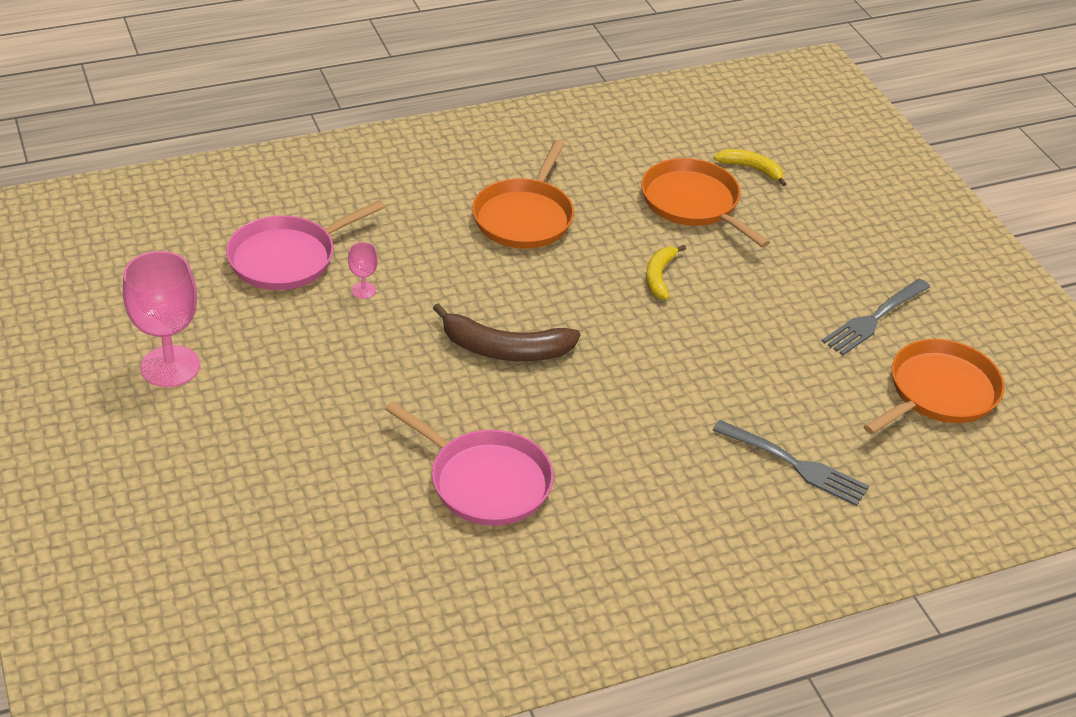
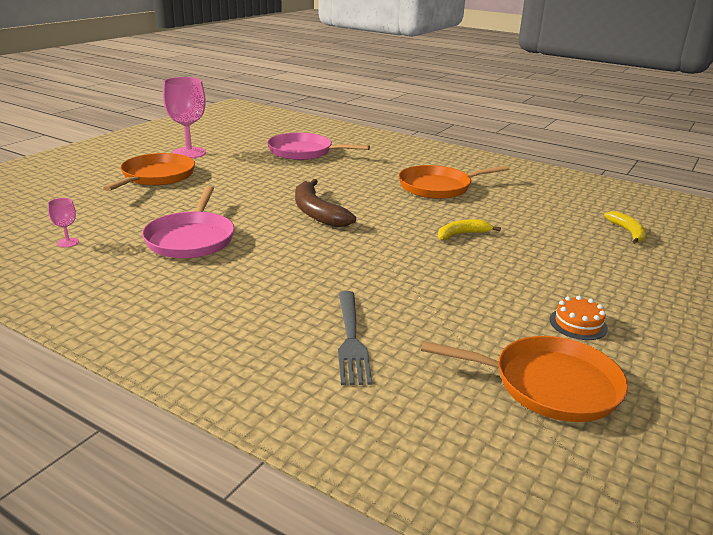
camera: 55 degrees right, 15 degrees down
(363, 290) = (307, 171): pink goblet -> pink goblet (68, 242)
(693, 203) = (552, 225): orange pan -> orange pan (156, 176)
(875, 318) = (578, 324): grey fork -> orange cake

